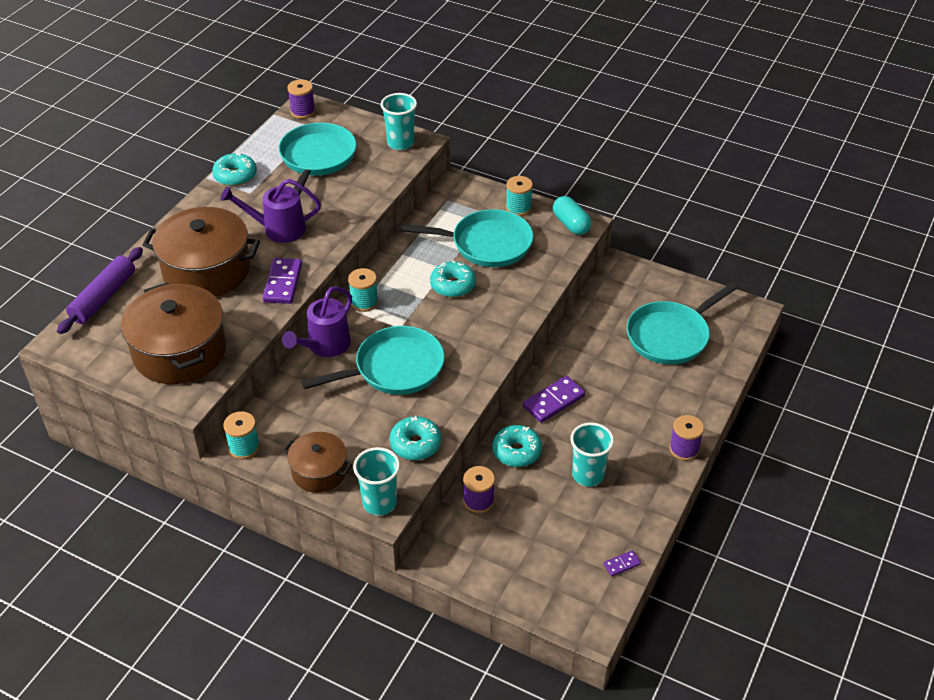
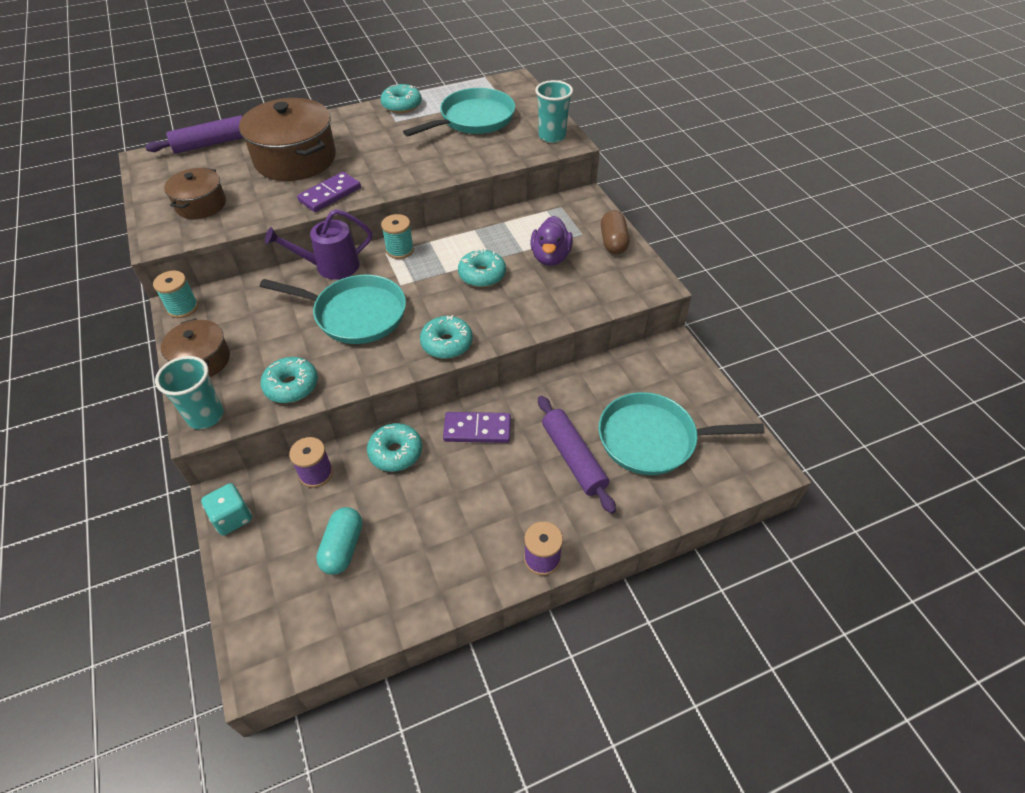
camera: 40 degrees right, 5 degrees up
(180, 351) = (201, 205): brown pot -> brown pot, size x0.57
(277, 229) = (379, 155): purple watering can -> none
(303, 111) = (507, 83): purple spool -> none
(456, 566) = (232, 518): none -> turquoise dice
(486, 244) = (550, 257): turquoise pan -> purple duck
(489, 348) = (447, 343): none -> turquoise donut
(518, 208) = (613, 242): turquoise spool -> brown capsule
(571, 224) = (645, 279): turquoise capsule -> turquoise capsule (343, 547)
(588, 475) = (427, 518): turquoise cup -> none
(622, 564) = (355, 629): purple domino -> none
(636, 379) = (573, 458): none -> purple rolling pin

